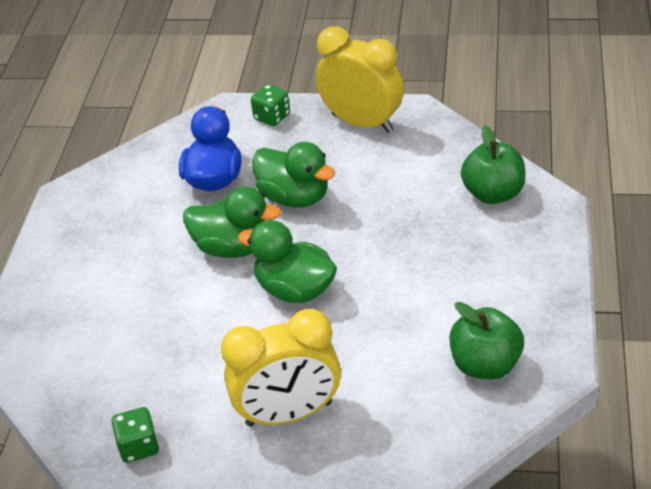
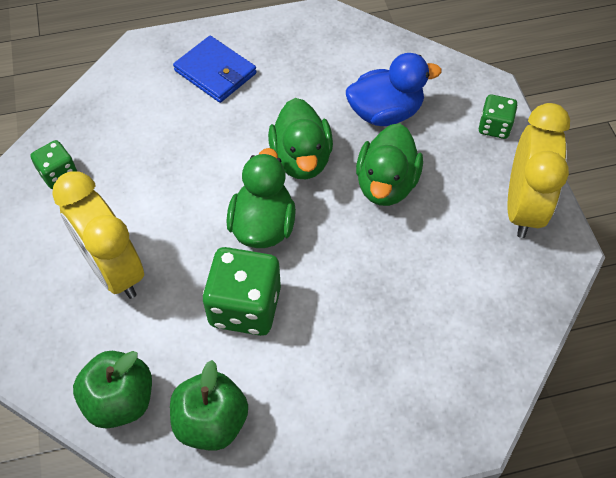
camera: 65 degrees right, 15 degrees up
(82, 290) = (215, 72): none -> blue wallet
(377, 319) = (245, 307): none -> green dice
(493, 193) = (464, 365): green apple -> green apple (120, 400)

